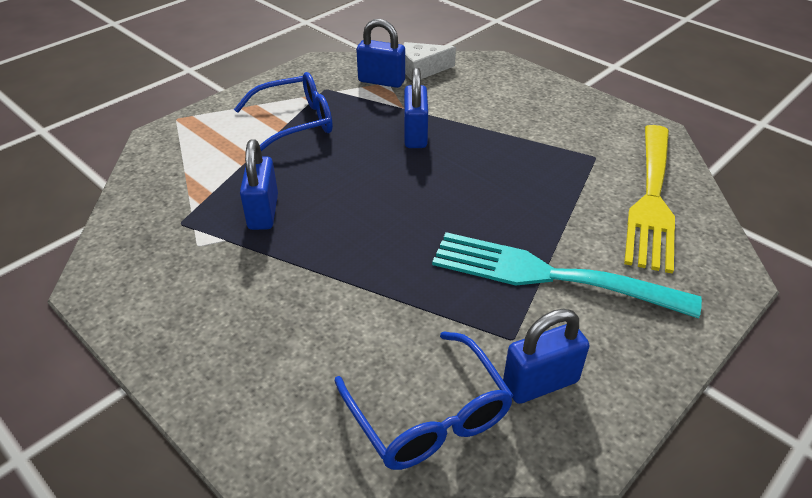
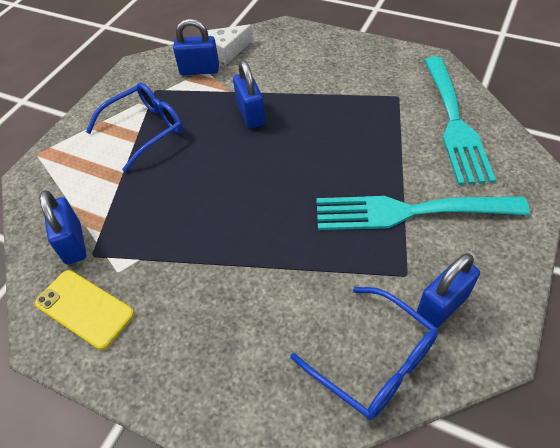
camera: 15 degrees left, 10 degrees up
(146, 269) = (84, 309): none -> yellow phone
(263, 212) = (159, 223): blue padlock -> blue padlock (73, 243)
(652, 200) = (454, 123): yellow fork -> turquoise fork

